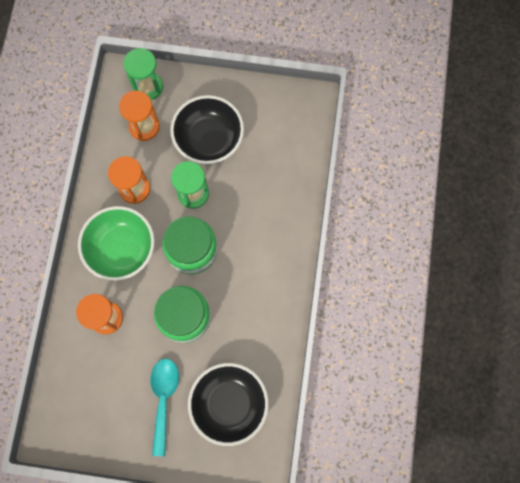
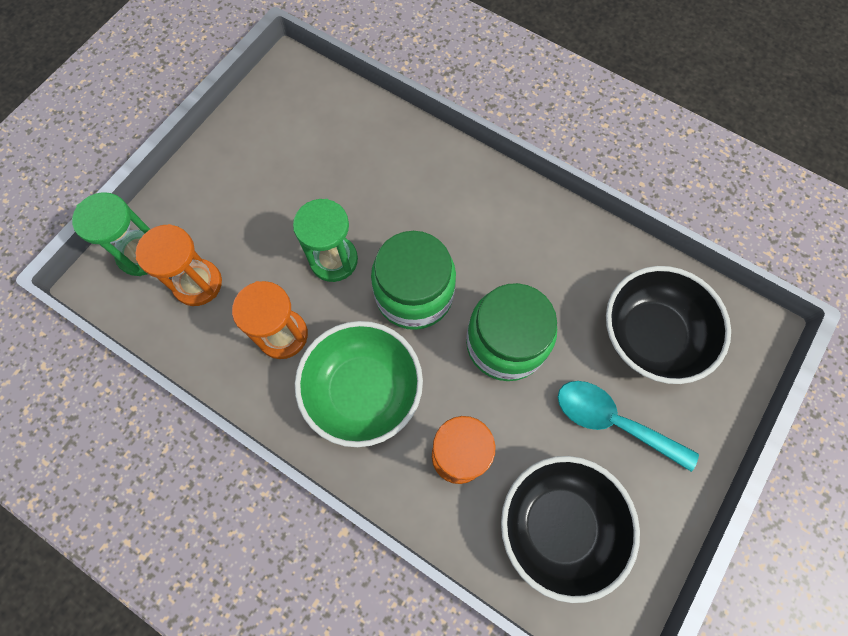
camera: 65 degrees left, 5 degrees down
(209, 139) = (267, 208): black bowl -> black bowl (559, 525)

